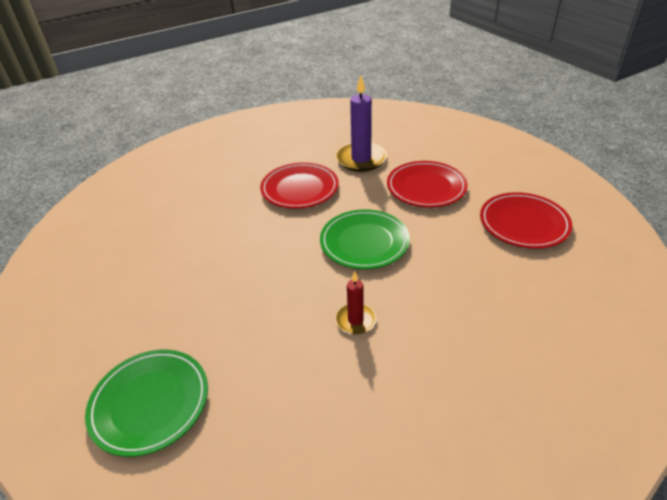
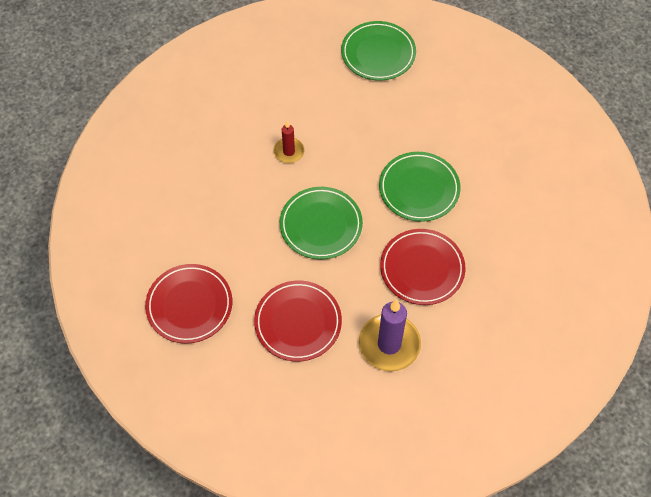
camera: 150 degrees right, 20 degrees up
(249, 239) = (419, 189): none -> green plate

